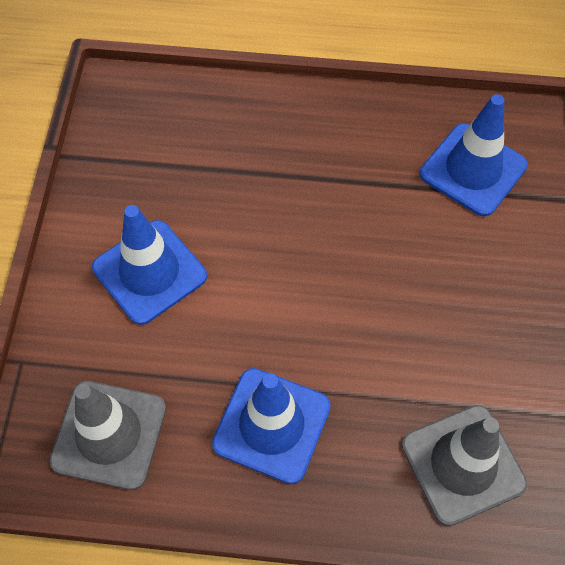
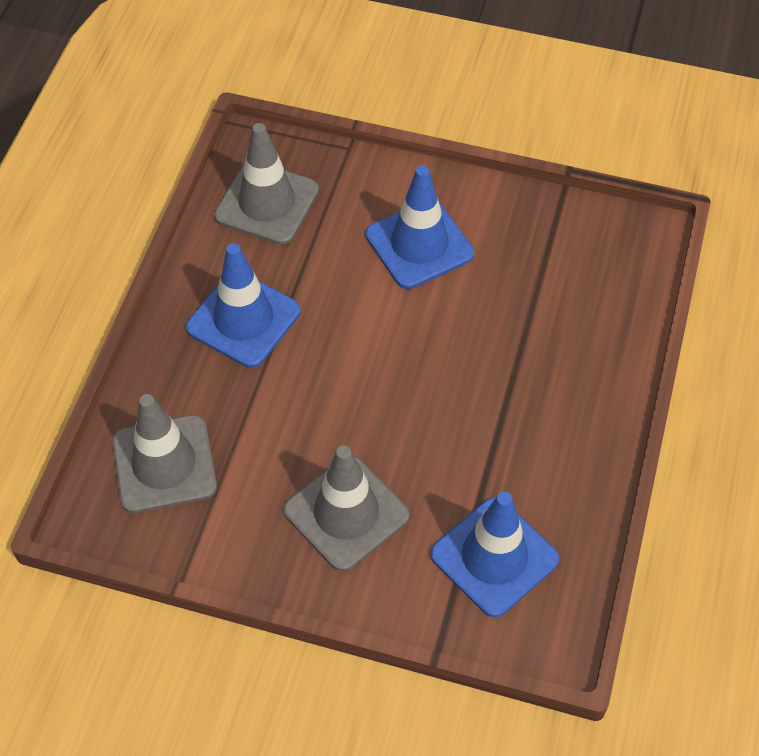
camera: 100 degrees right, 5 degrees down
(466, 287) = (346, 513): none -> grey traffic cone

